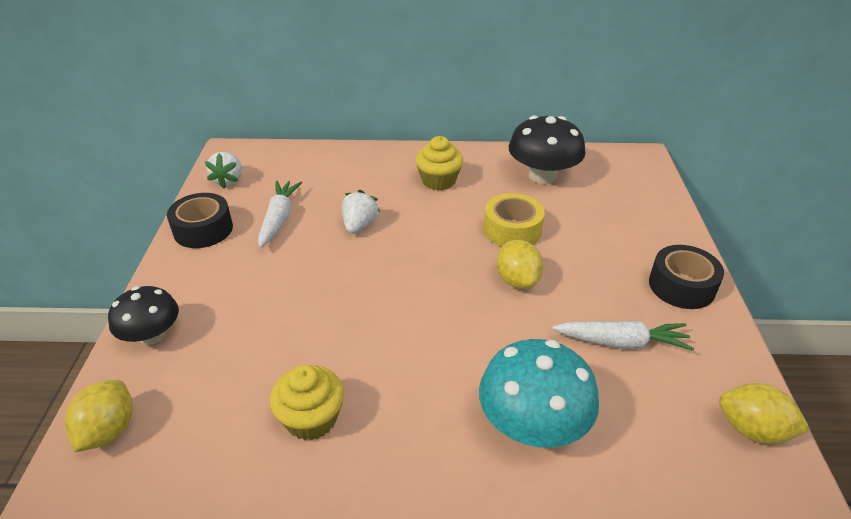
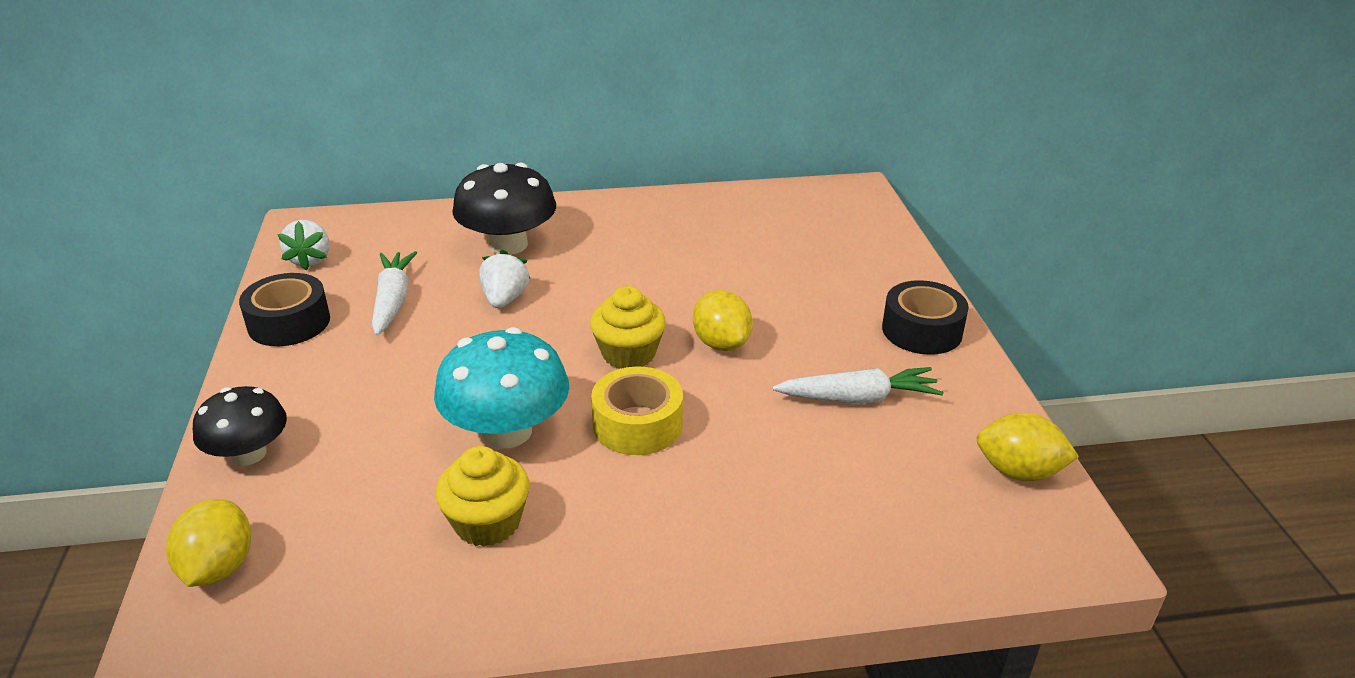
camera: 10 degrees left, 5 degrees down
(438, 181) = (600, 237): yellow cupcake -> yellow cupcake (628, 354)
(512, 230) = (705, 287): yellow tape -> yellow tape (637, 424)
(532, 424) = (764, 496): turquoise mushroom -> turquoise mushroom (507, 431)
(542, 176) = (734, 221): black mushroom -> black mushroom (508, 245)

